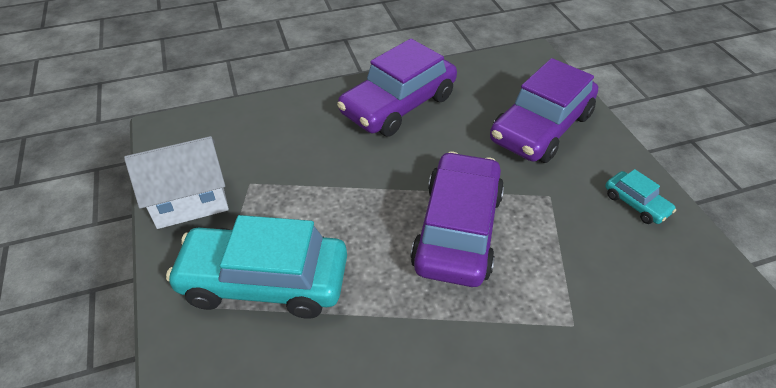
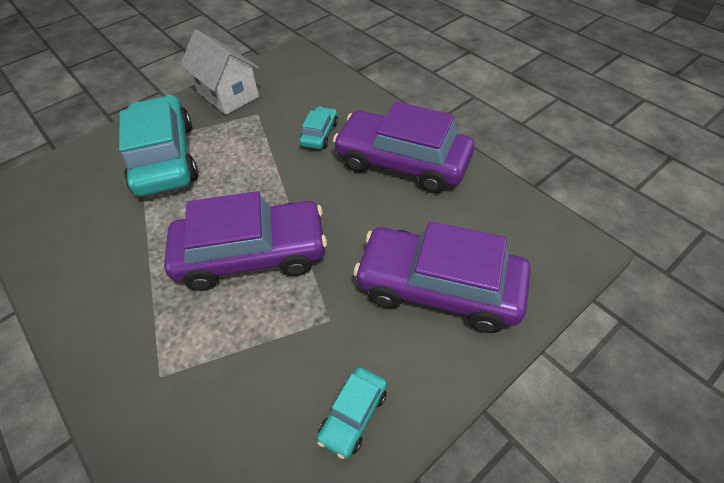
camera: 70 degrees right, 5 degrees up
(322, 144) = (319, 134): none -> turquoise car

